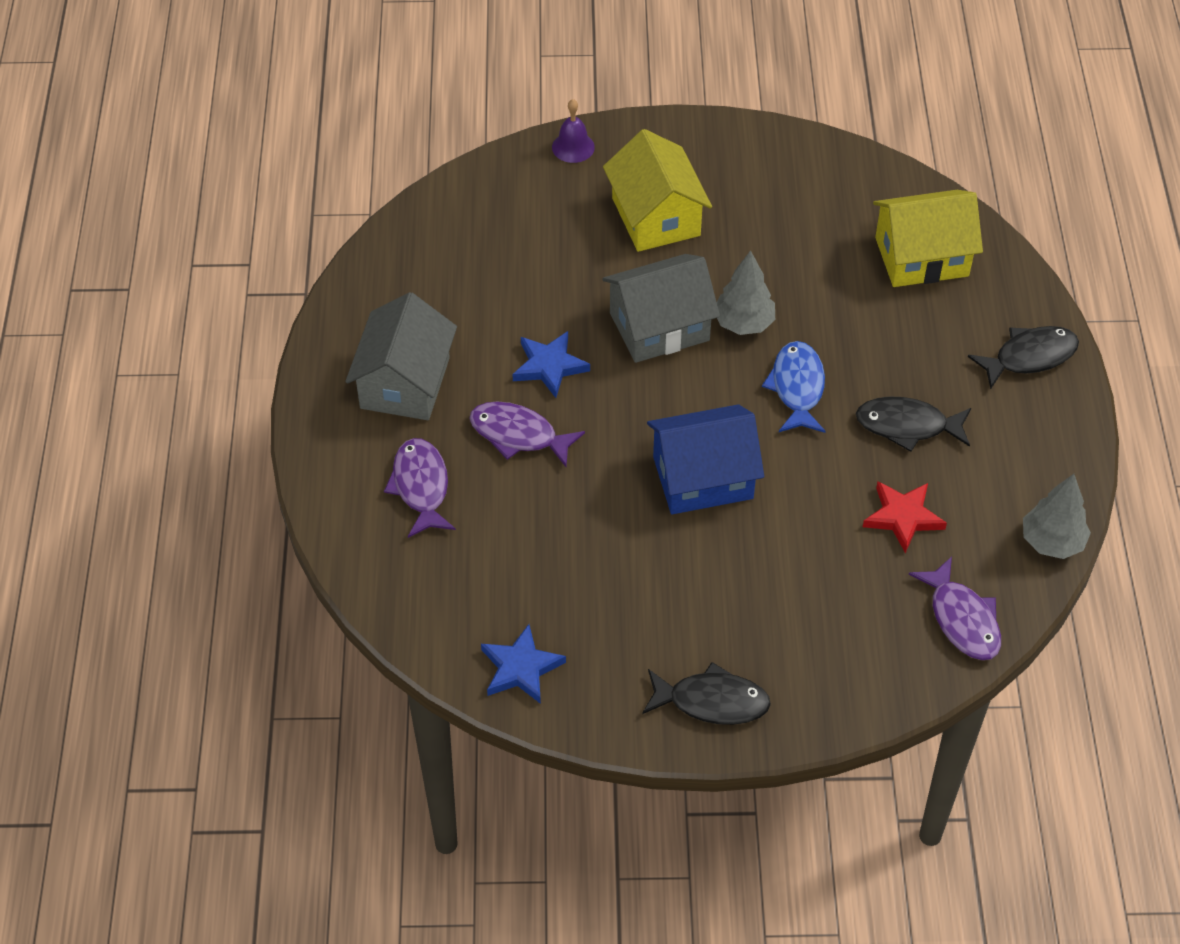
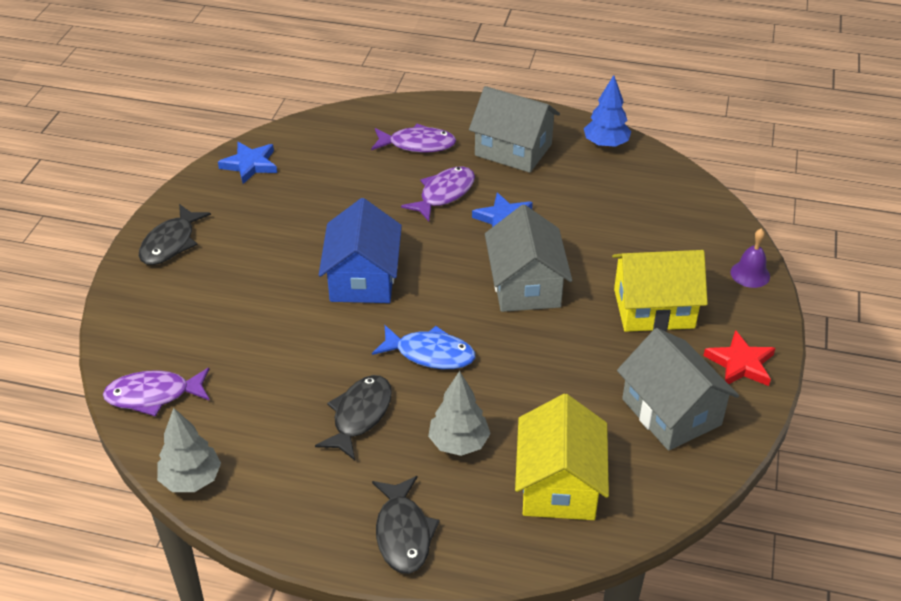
camera: 105 degrees right, 10 degrees down
(368, 293) = (606, 144): none -> blue tree
(743, 323) = (513, 337): grey tree -> grey tree (459, 443)
(796, 189) = (671, 412): none -> grey house
(903, 517) = (268, 386): red star -> red star (740, 363)

